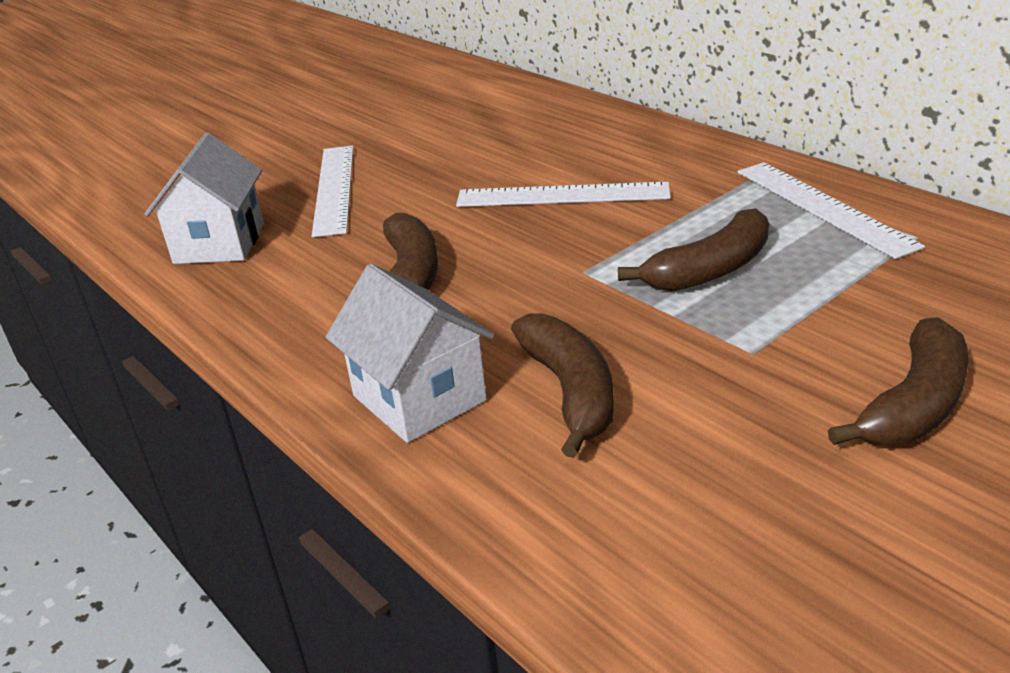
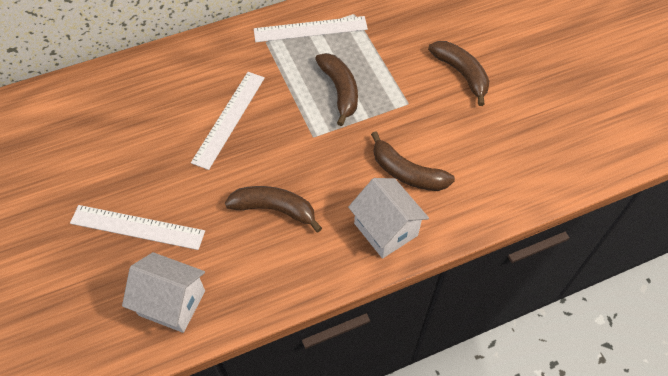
camera: 75 degrees left, 25 degrees up
(419, 398) = (386, 229): white house -> white house turned 75 degrees clockwise
(570, 392) = (407, 172): brown banana -> brown banana turned 150 degrees counterclockwise

